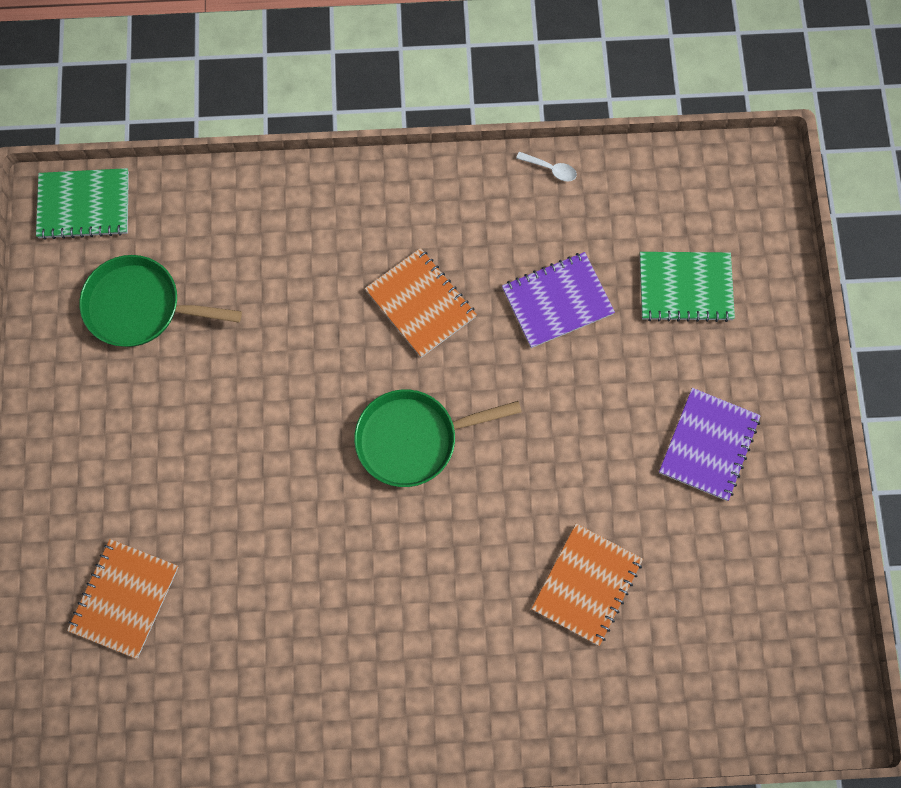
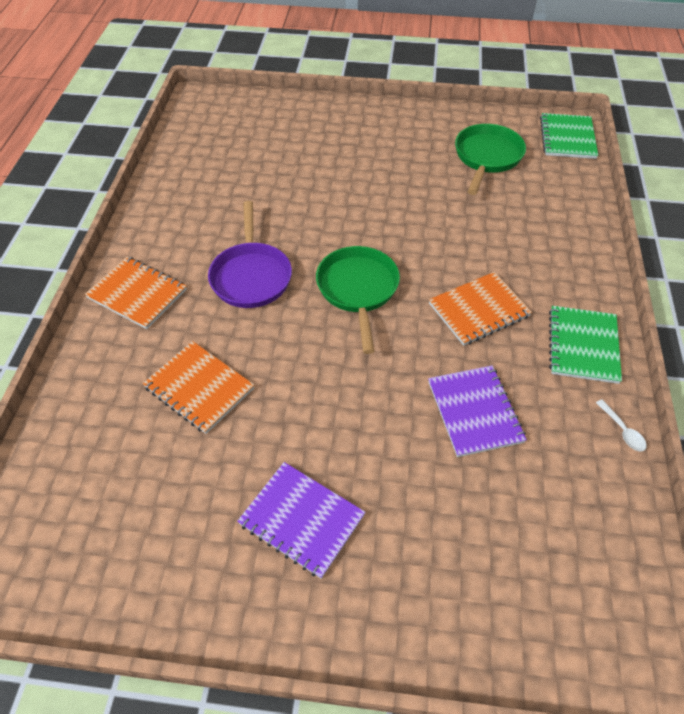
camera: 100 degrees right, 20 degrees down
(124, 598) = (281, 138): orange notebook -> orange notebook (137, 294)
(412, 571) = (251, 276): none -> purple pan
(550, 169) = (622, 430): white spoon -> white spoon turned 60 degrees counterclockwise
(685, 287) = (483, 535): green notebook -> green notebook (583, 345)

